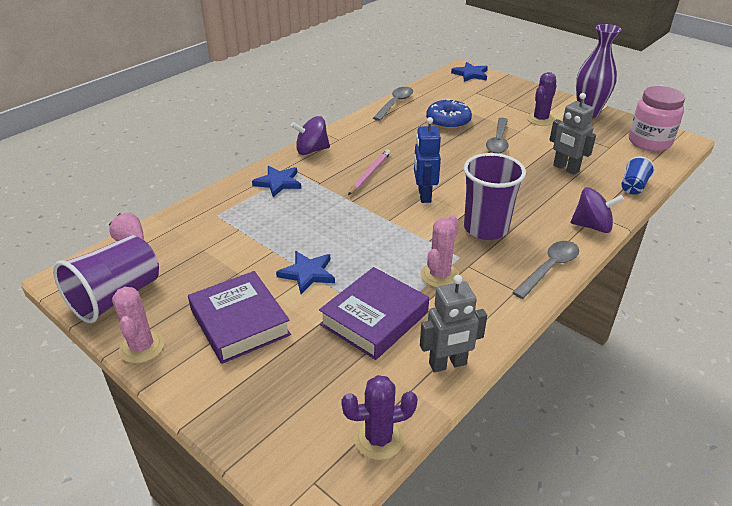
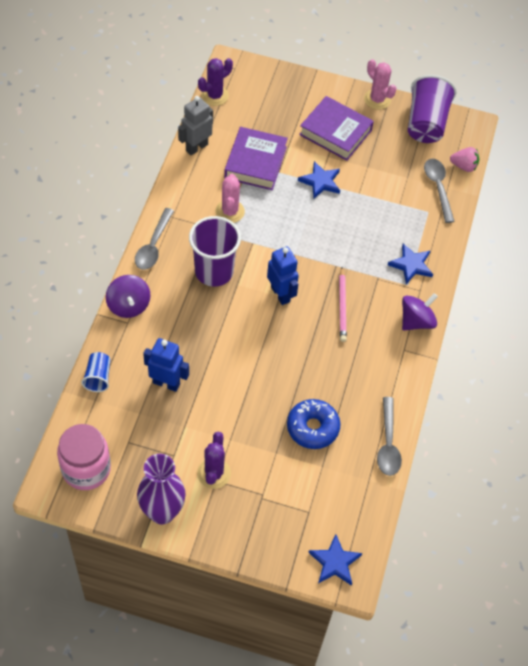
camera: 150 degrees right, 20 degrees up
(498, 141) = (246, 408): grey spoon -> grey spoon (438, 188)
(565, 168) = (166, 383): grey robot -> blue robot
(592, 226) = (128, 305): purple spinning top -> purple spinning top turned 90 degrees counterclockwise

